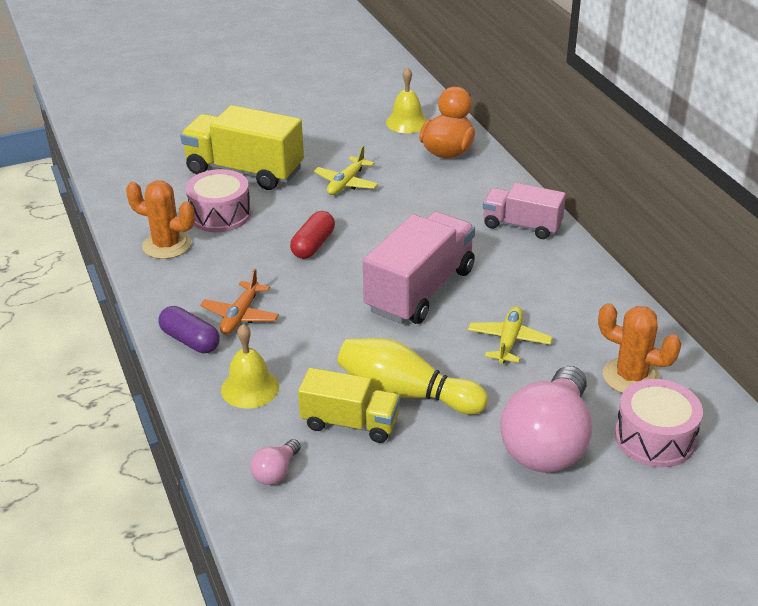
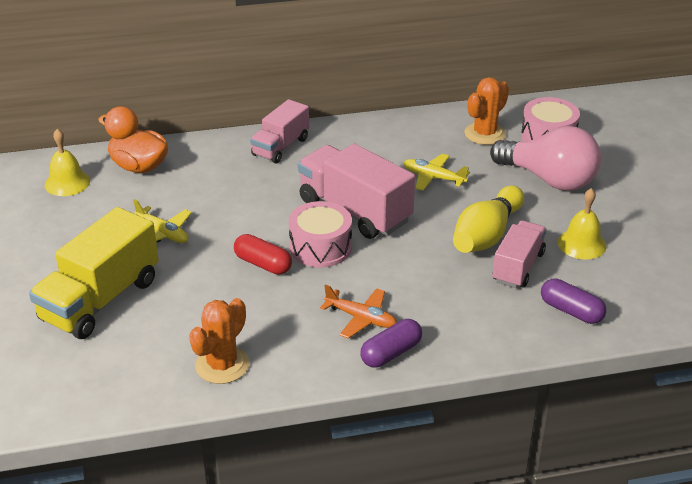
camera: 80 degrees left, 0 degrees up
(220, 214) = (180, 323): pink drum -> pink drum (320, 247)
(250, 388) = (466, 319): yellow bell -> yellow bell (582, 244)
(276, 472) = (571, 311): pink light bulb -> purple capsule
(350, 423) = (518, 267): yellow truck -> pink truck

